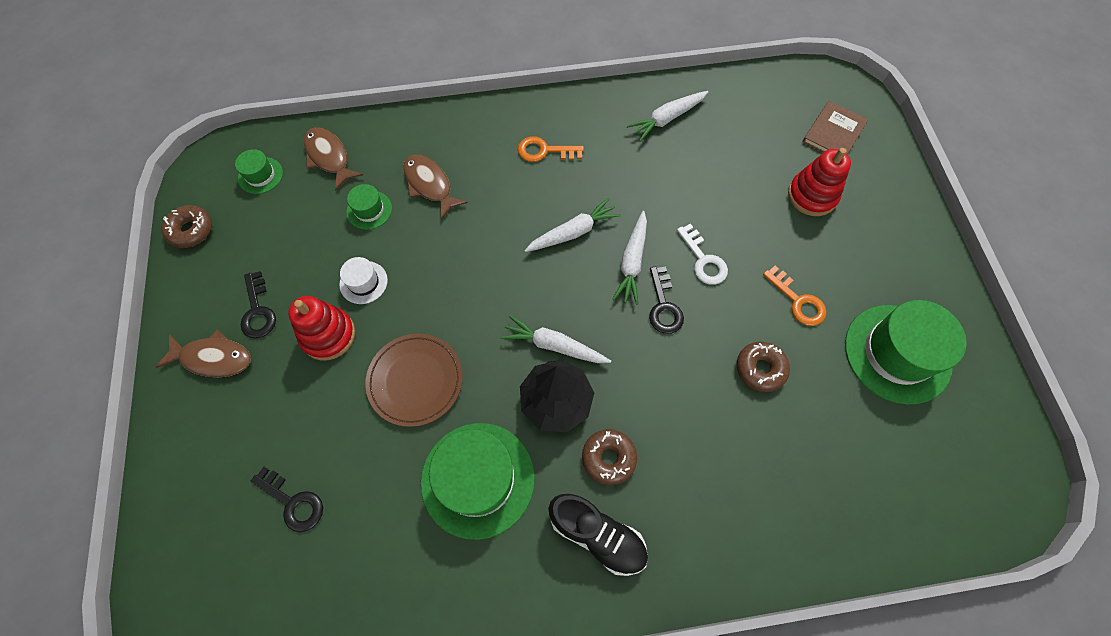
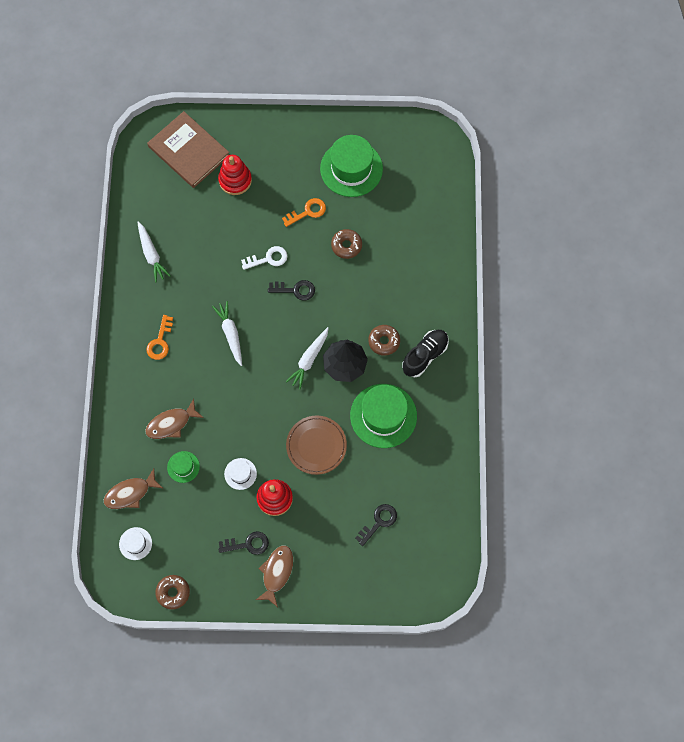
camera: 80 degrees left, 5 degrees up
(260, 175) = (135, 543): green hat -> white hat
(632, 262) = (261, 302): white carrot -> none
(833, 132) = (189, 151): brown book -> brown book, size x1.68

